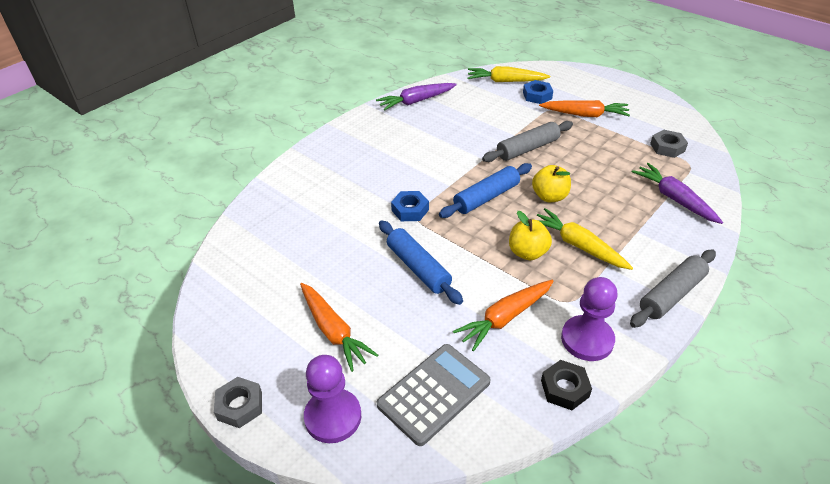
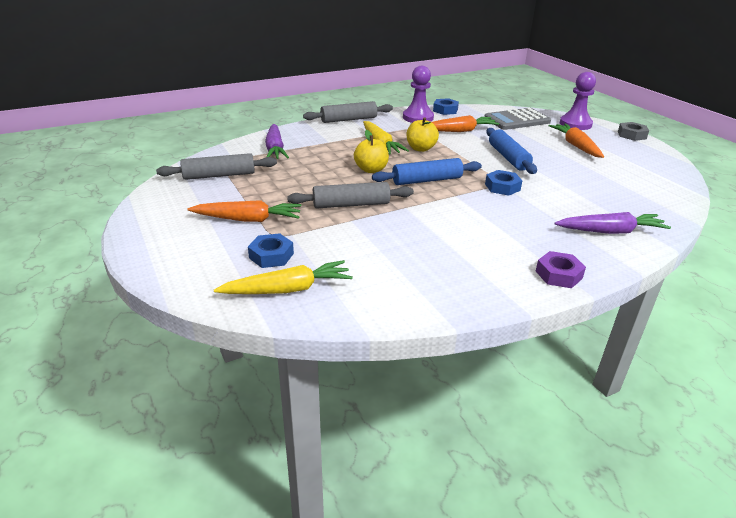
camera: 160 degrees left, 10 degrees down
(348, 131) = (558, 275): none -> purple nut
(416, 101) = (446, 293): purple carrot -> purple carrot (610, 231)
(505, 81) = (288, 289): yellow carrot -> yellow carrot turned 45 degrees counterclockwise
(564, 388) = (445, 110): black nut -> blue nut
(585, 115) = (248, 219): orange carrot -> orange carrot turned 150 degrees clockwise
(667, 147) = (219, 175): grey nut -> grey rolling pin

